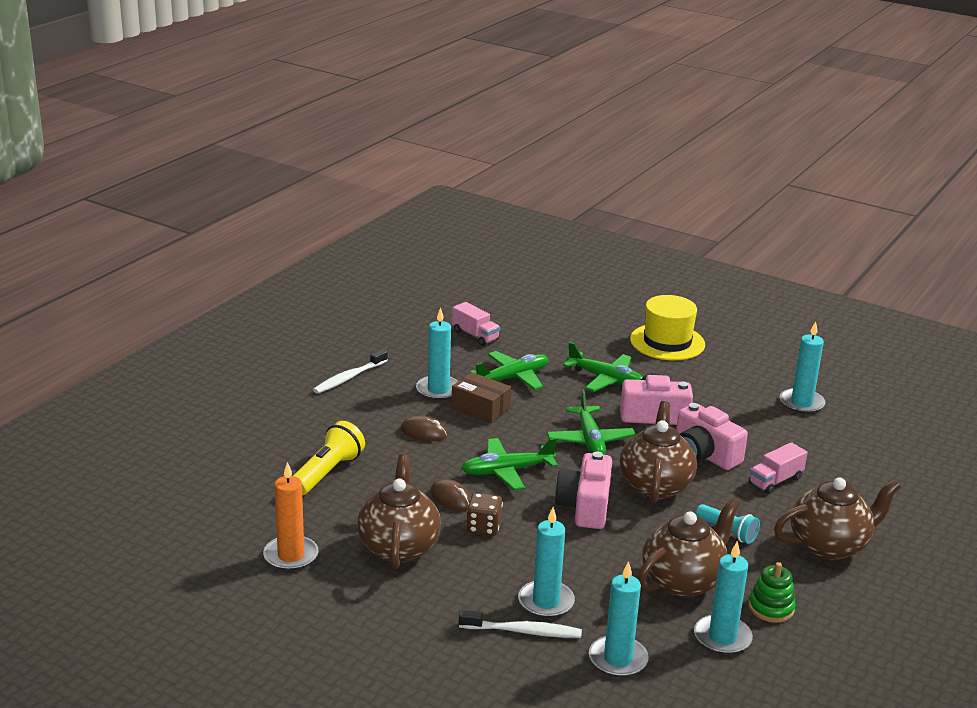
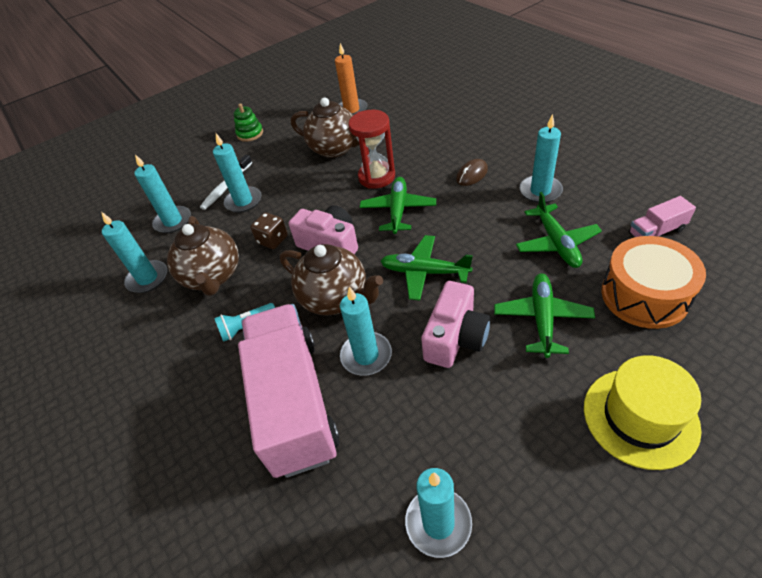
camera: 120 degrees right, 20 degrees up
(327, 473) = (433, 127): yellow flashlight -> none
(349, 378) = (571, 145): white toothbrush -> none
(451, 498) = (376, 177): brown mouse -> red hourglass
(480, 408) = (501, 211): brown box -> none
(483, 527) = (335, 187): brown dice -> brown dice (272, 240)
(555, 340) = (644, 295): none -> orange drum
(606, 379) = (542, 318): green plane -> green plane turned 135 degrees clockwise
(704, 455) = (366, 355): pink camera -> turquoise candle
(771, 608) = (149, 319): green stacking toy -> green stacking toy (250, 134)
(775, 481) = (294, 402): pink truck -> pink truck, size x2.40
(829, 546) = (180, 400): brown teapot -> none

